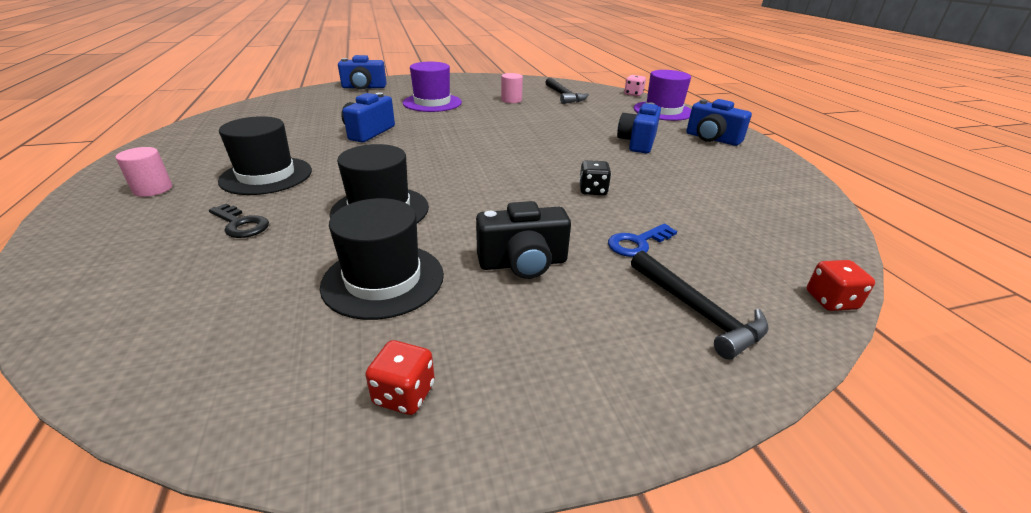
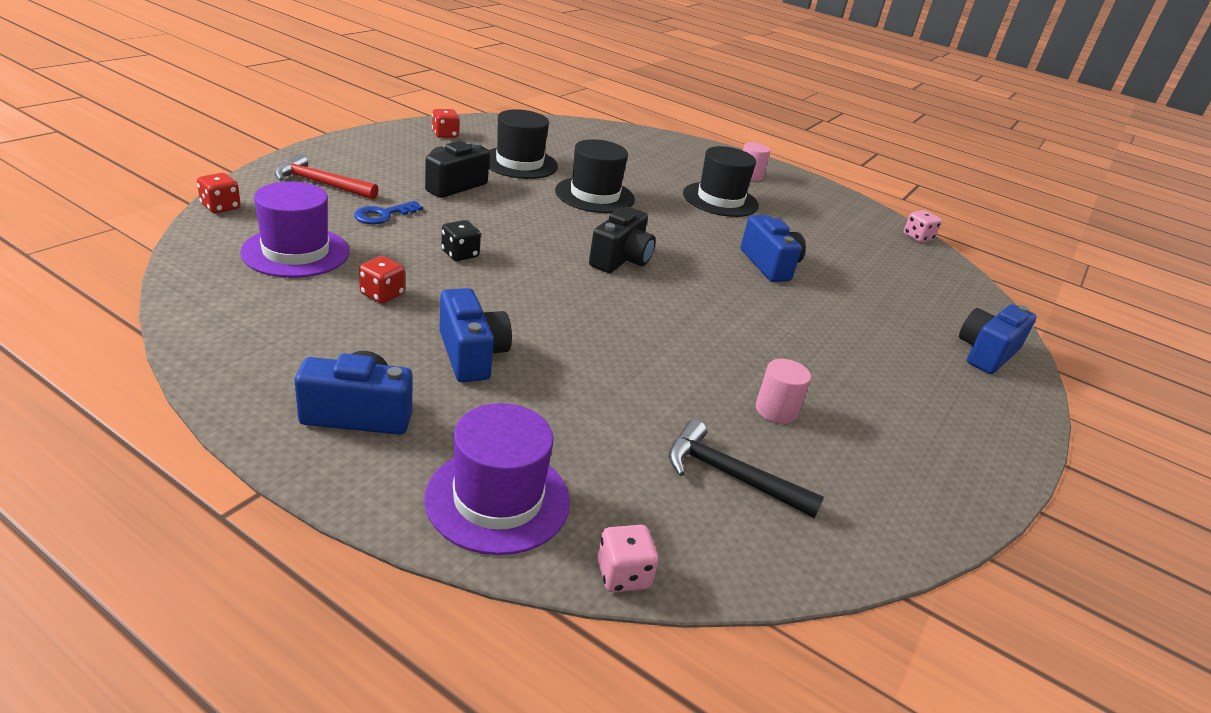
camera: 135 degrees right, 0 degrees up
(207, 118) = (917, 237): none -> pink dice
(241, 224) = (650, 170): black key -> none
(432, 103) = (841, 350): purple hat -> purple hat (296, 252)
(468, 158) = (621, 259): none -> black camera
(637, 243) = (383, 215): blue key -> blue key turned 150 degrees counterclockwise
(675, 179) = (382, 294): none -> red dice
(697, 311) = (320, 184): black hammer -> red hammer

